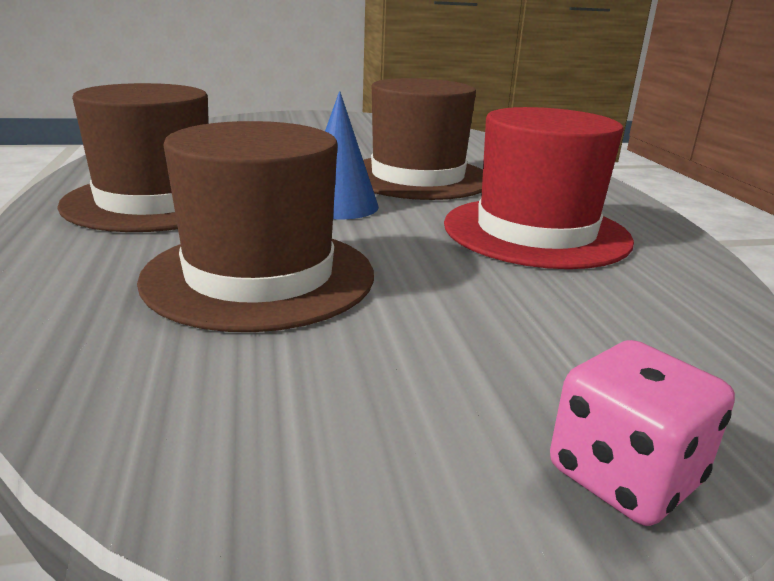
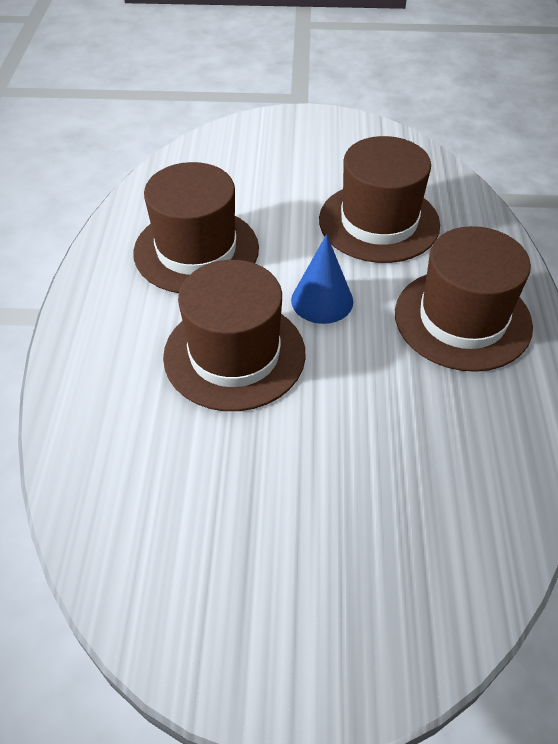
camera: 165 degrees left, 25 degrees up
(536, 232) = (196, 250): red hat -> brown hat
(624, 476) = (273, 124): pink dice -> none

